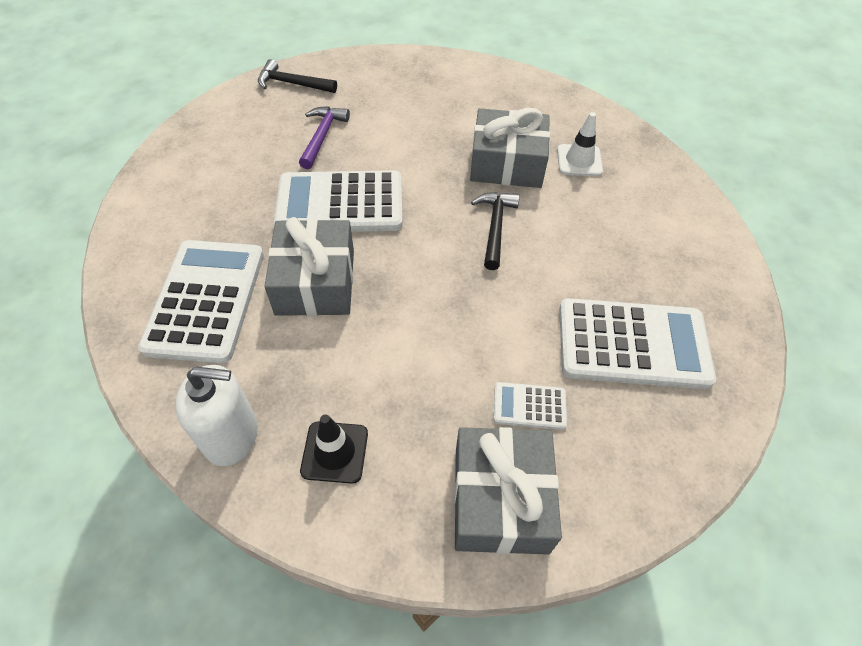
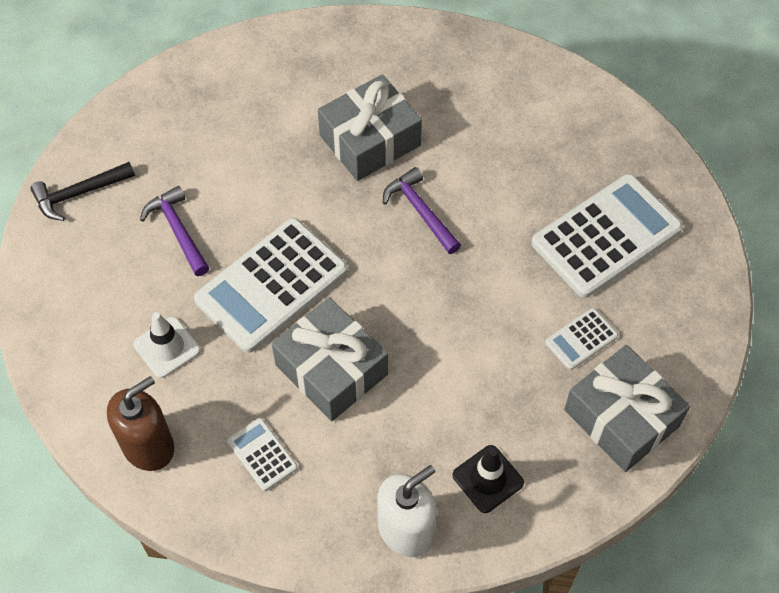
camera: 40 degrees left, 5 degrees up
(150, 241) = (148, 446): none -> brown soap dispenser
(206, 300) = (262, 454): white calculator -> white calculator, size x0.46
(495, 227) = (420, 211): black hammer -> purple hammer
(579, 160) = (425, 94): white traffic cone -> white traffic cone (167, 347)

